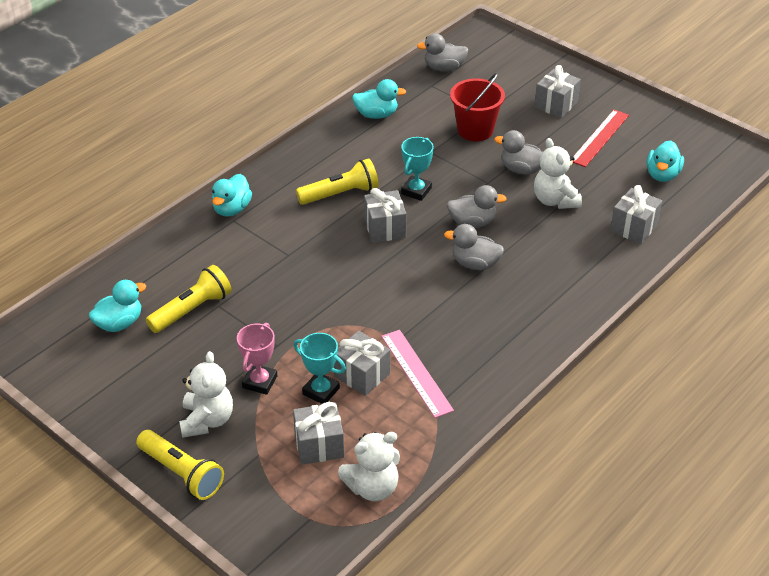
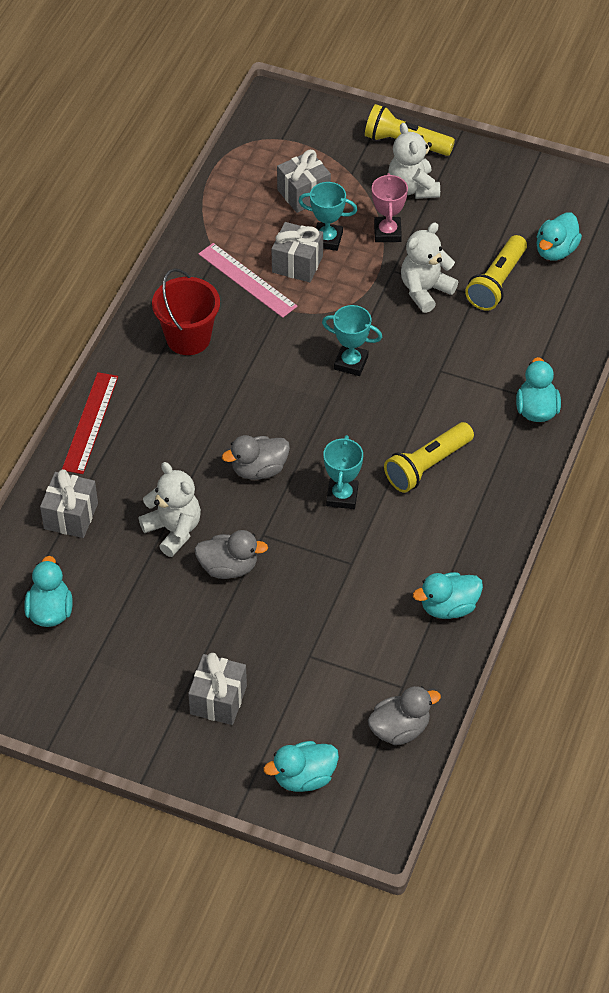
camera: 160 degrees right, 10 degrees up
(358, 279) = (351, 363): none -> turquoise trophy
(372, 487) = (241, 174): white teddy bear -> white teddy bear (425, 290)
(385, 228) = (354, 433): grey gift -> none
(475, 130) = (310, 618): red bucket -> red bucket (188, 338)
(475, 264) = (236, 415): grey duck -> none
(515, 61) = (304, 777): none -> turquoise duck
(599, 138) = (144, 653): red ruler -> red ruler (90, 423)

